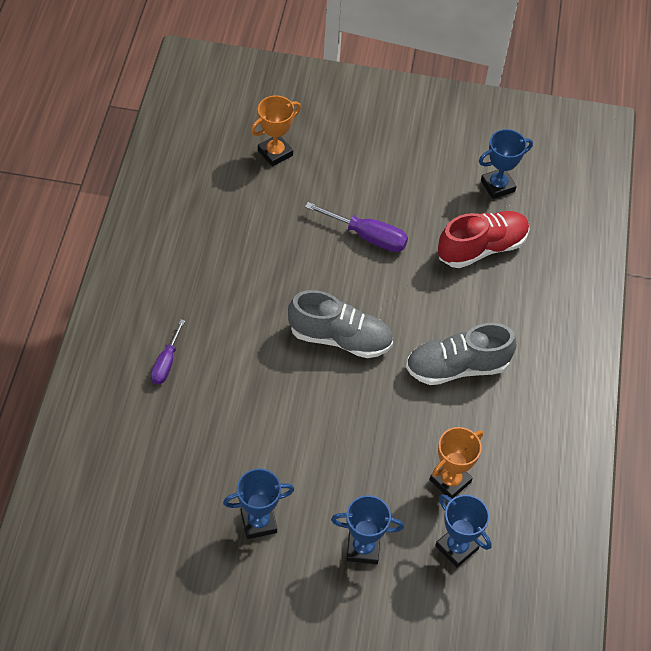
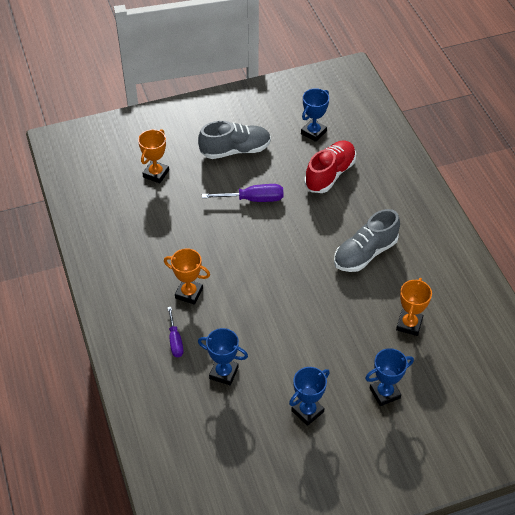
camera: 25 degrees left, 5 degrees down
(218, 315) = (189, 293): none -> orange trophy
(340, 338) = (279, 270): grey shoe -> grey shoe (235, 150)
(456, 547) = (441, 363): blue trophy -> blue trophy (223, 373)

